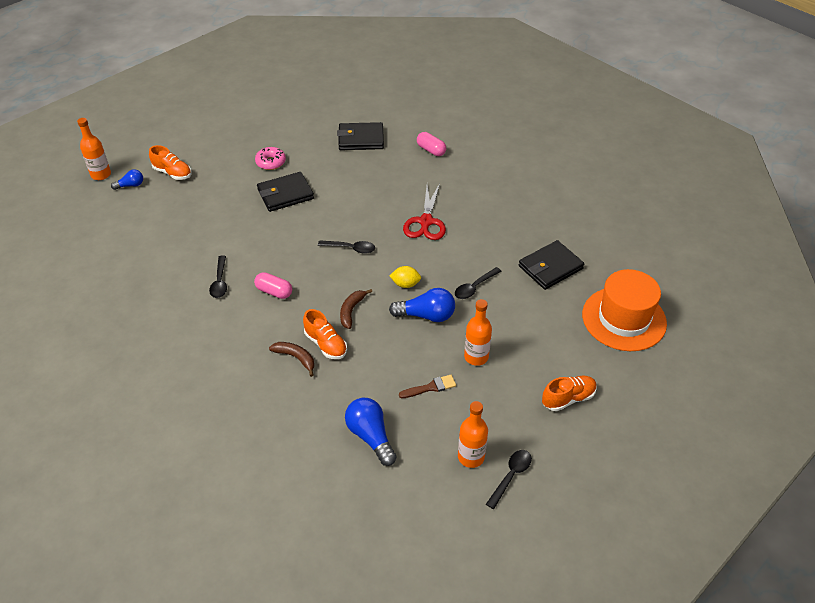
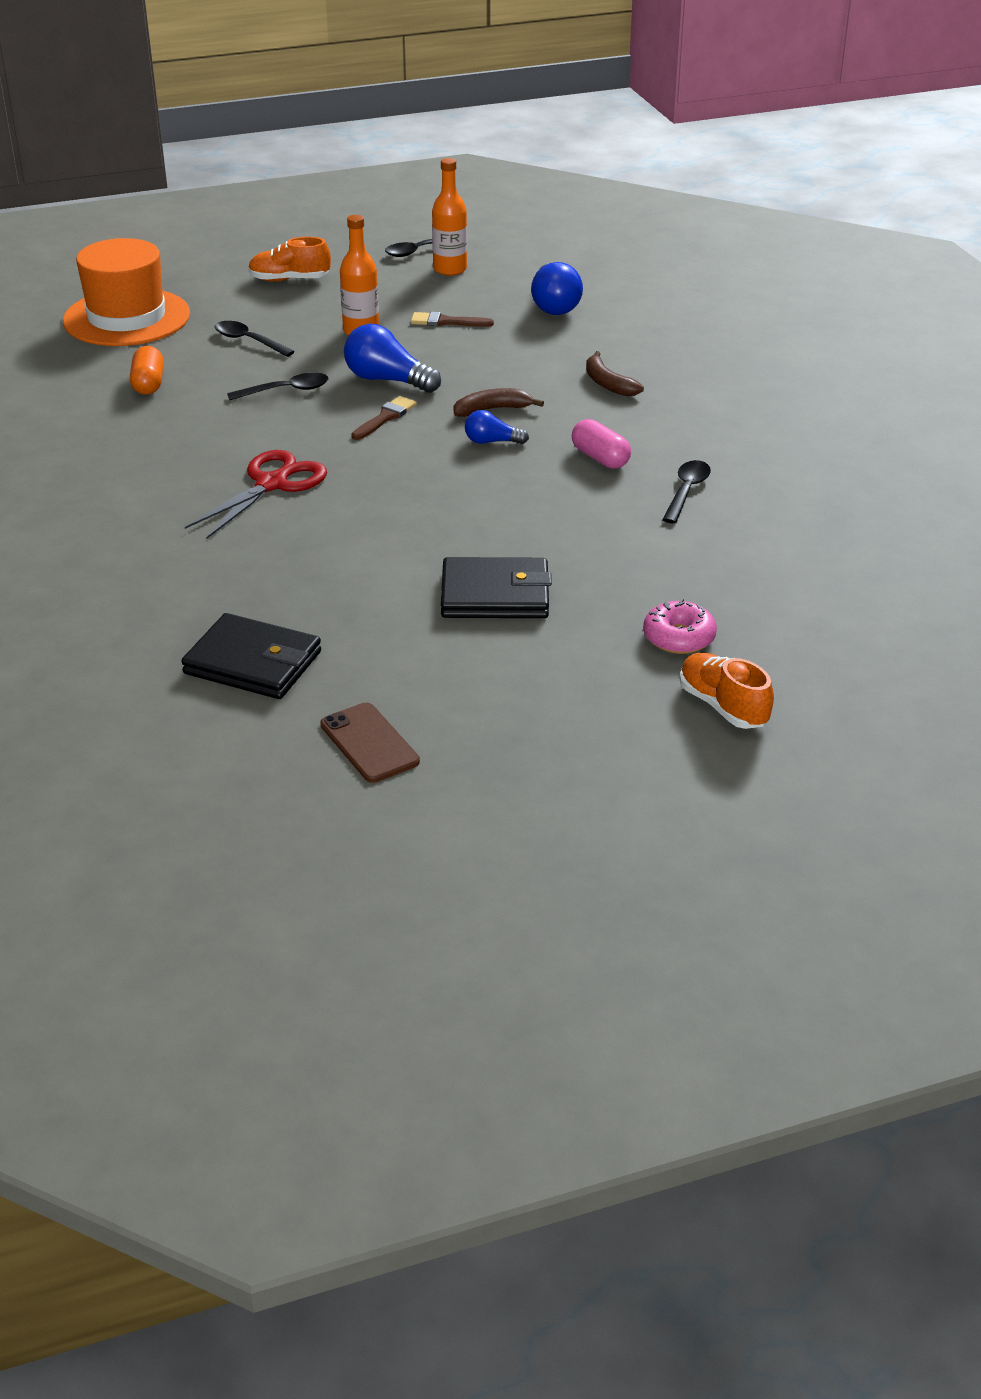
camera: 155 degrees left, 10 degrees down
(101, 174) = (899, 750): orange bottle -> none
(131, 185) = (827, 704): blue light bulb -> blue light bulb (491, 442)
(271, 162) = (488, 667): pink donut -> pink donut (679, 637)
(297, 124) = (369, 743): none -> brown phone
(326, 344) = (556, 386): orange shoe -> none
(351, 248) = (434, 480): black spoon -> black spoon (248, 341)
(351, 311) = (493, 409): brown banana -> brown banana turned 150 degrees counterclockwise
(405, 284) = (385, 418): yellow lemon -> brown brush
(431, 150) = (131, 597): pink capsule -> none
(550, 267) = (148, 384): black wallet -> orange capsule

